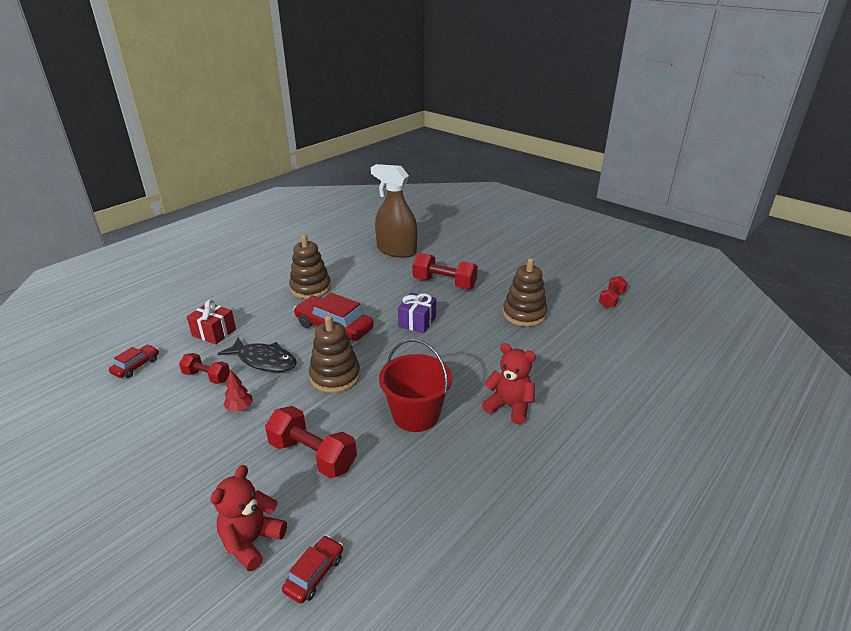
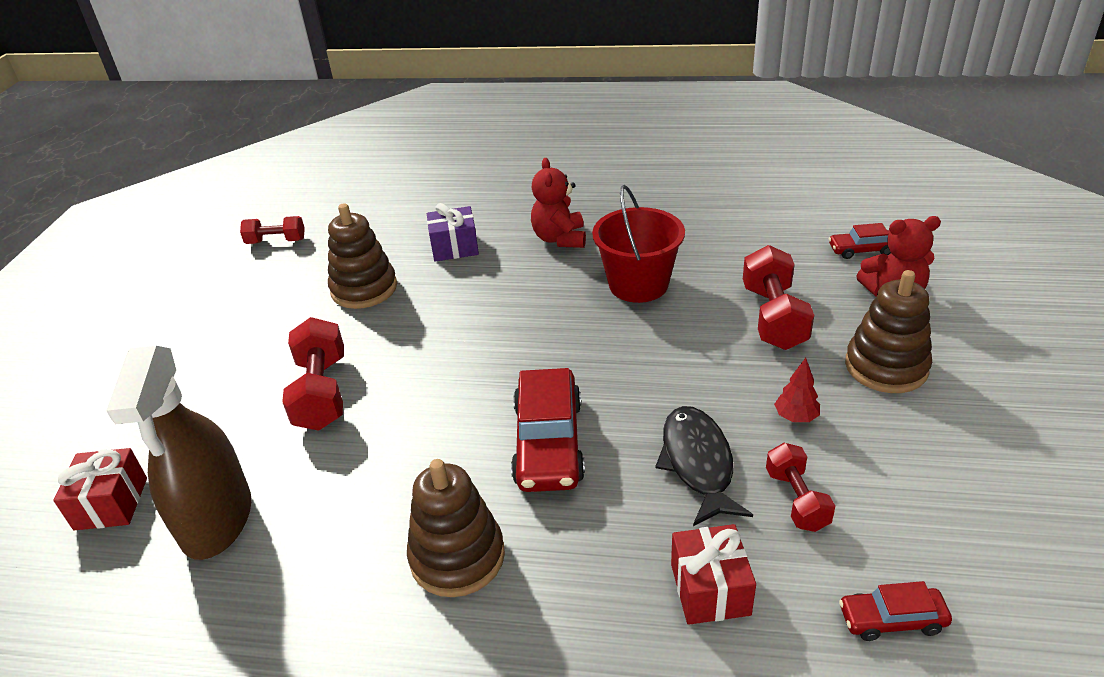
camera: 120 degrees left, 5 degrees up
(335, 376) = (649, 374): brown stacking toy -> brown stacking toy (886, 367)
(417, 322) = (459, 367): purple gift -> purple gift (454, 247)
(432, 235) = (111, 503): none -> red gift

